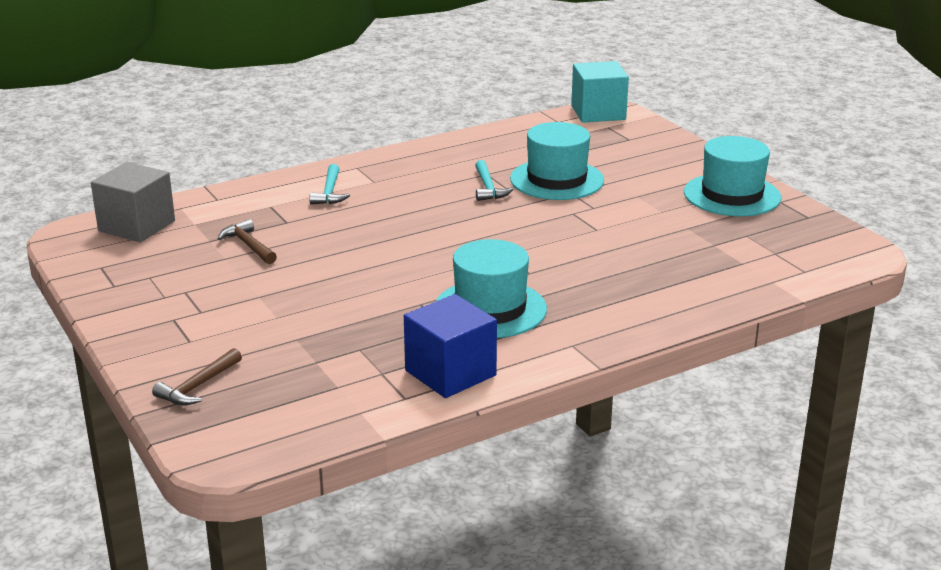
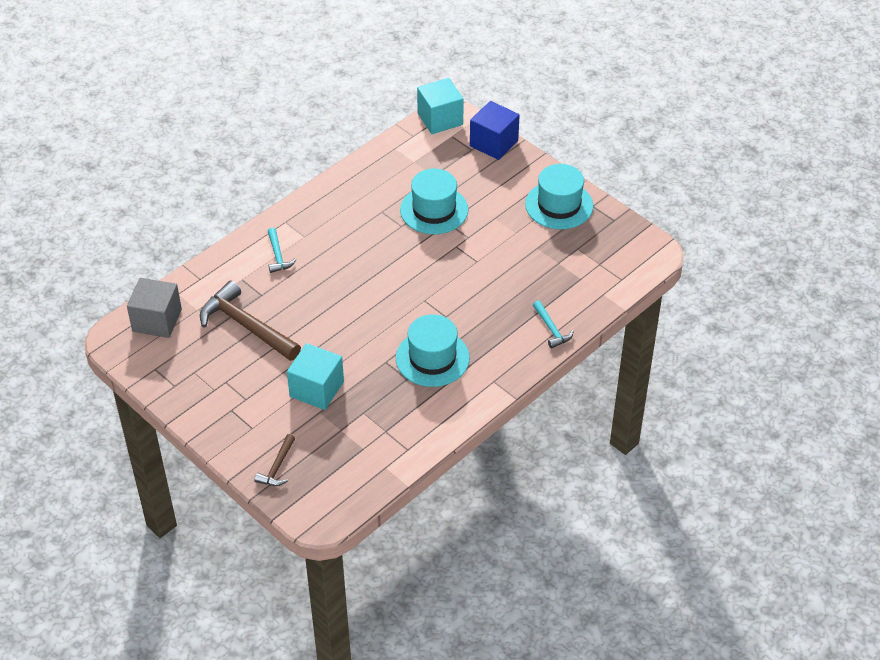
camera: 15 degrees left, 20 degrees up
(248, 245) = (246, 326): brown hammer -> brown hammer, size x1.99
(306, 316) = (316, 389): none -> turquoise cube
(450, 373) = (427, 422): blue cube -> blue cube (494, 143)
(488, 188) = (388, 229): turquoise hammer -> turquoise hammer (551, 329)

